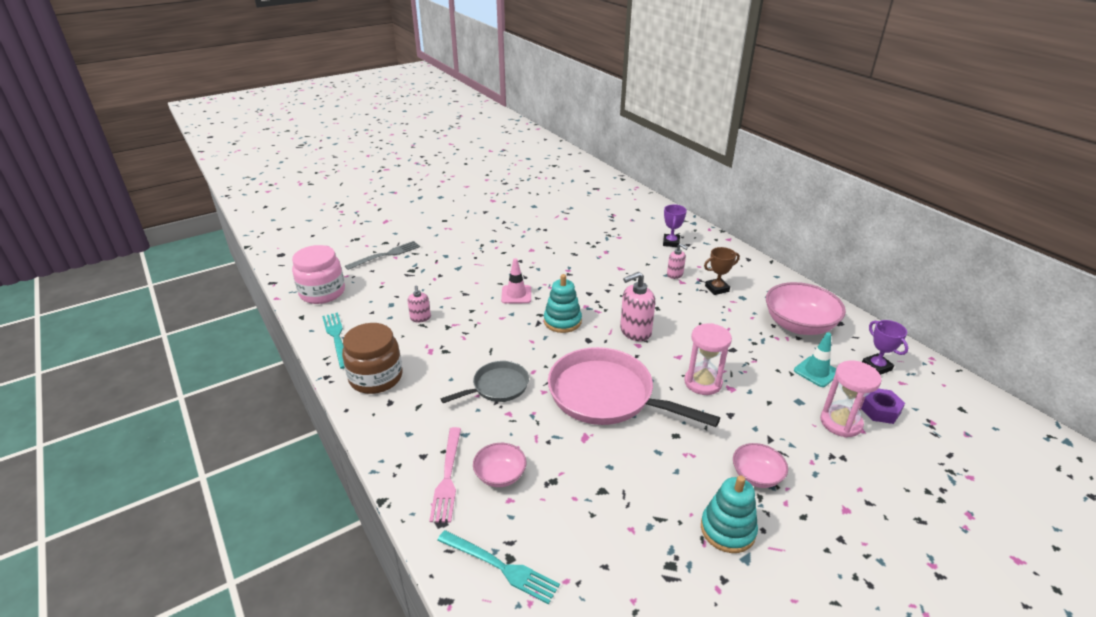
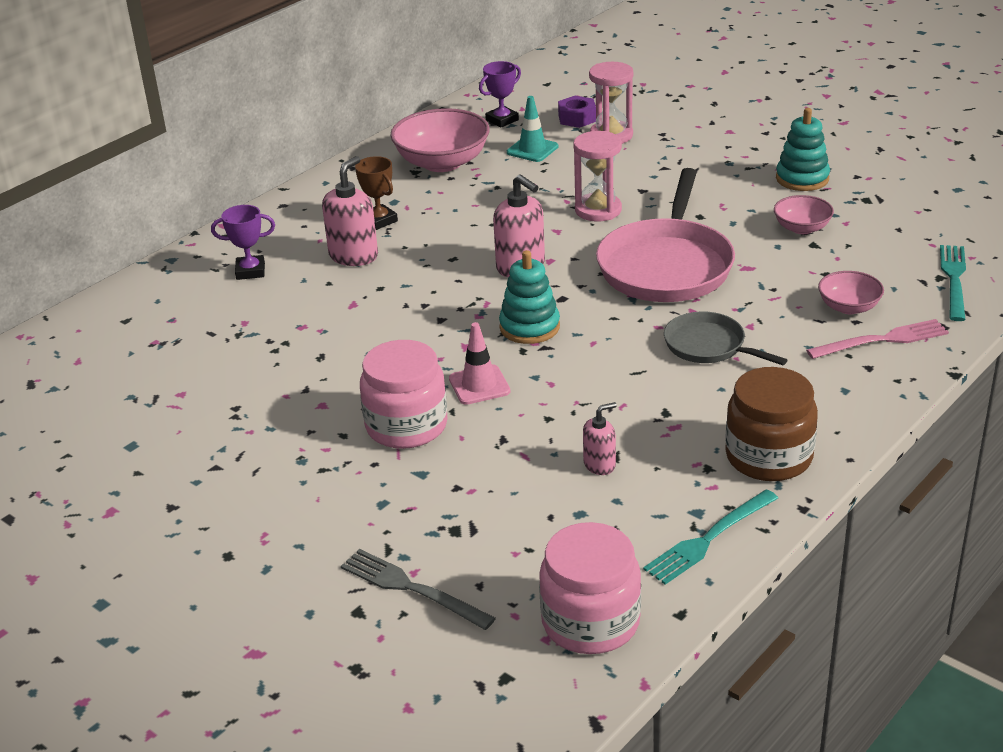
camera: 105 degrees left, 0 degrees up
(497, 269) = (406, 426): none -> pink jar
(675, 275) = (354, 256): pink soap dispenser -> pink soap dispenser, size x1.73
(756, 476) = (722, 171): pink bowl -> pink bowl (802, 228)

